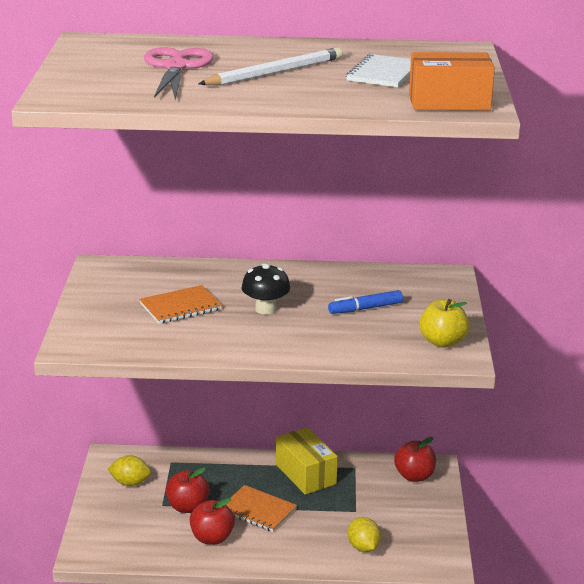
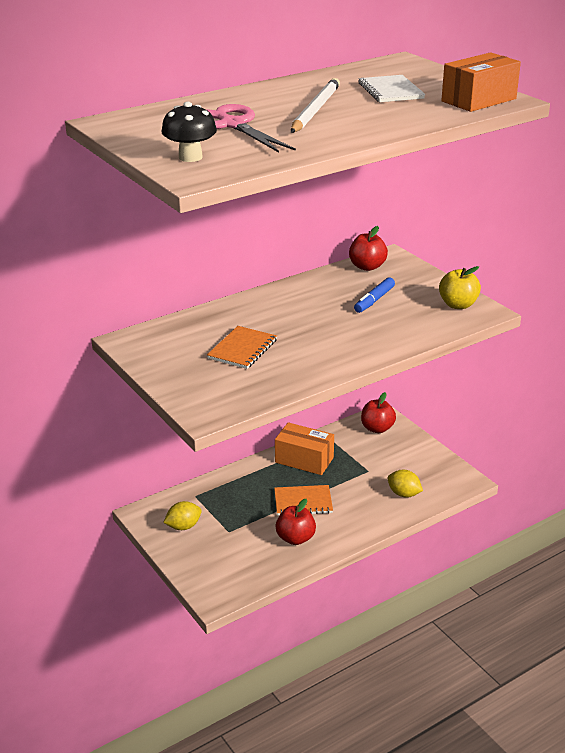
camera: 35 degrees left, 5 degrees up
(187, 507) = (250, 524): red apple -> red apple (367, 267)
(265, 309) = (307, 327): black mushroom -> black mushroom (190, 157)
(305, 474) = (304, 460): yellow box -> orange box

